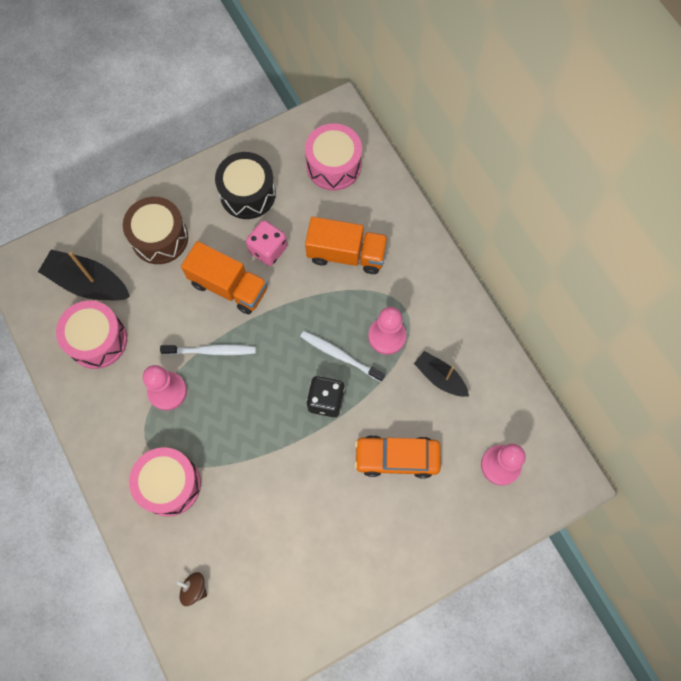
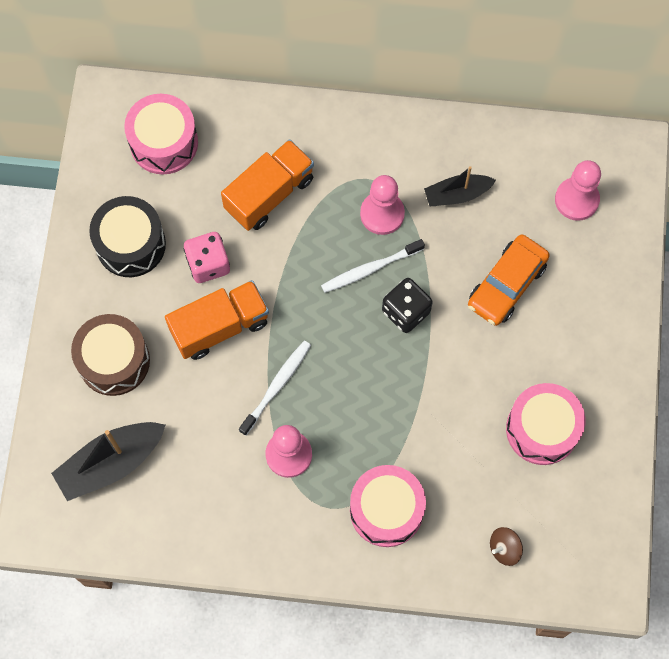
camera: 55 degrees left, 0 degrees up
(97, 340) = (182, 491): pink drum -> pink drum (542, 429)

